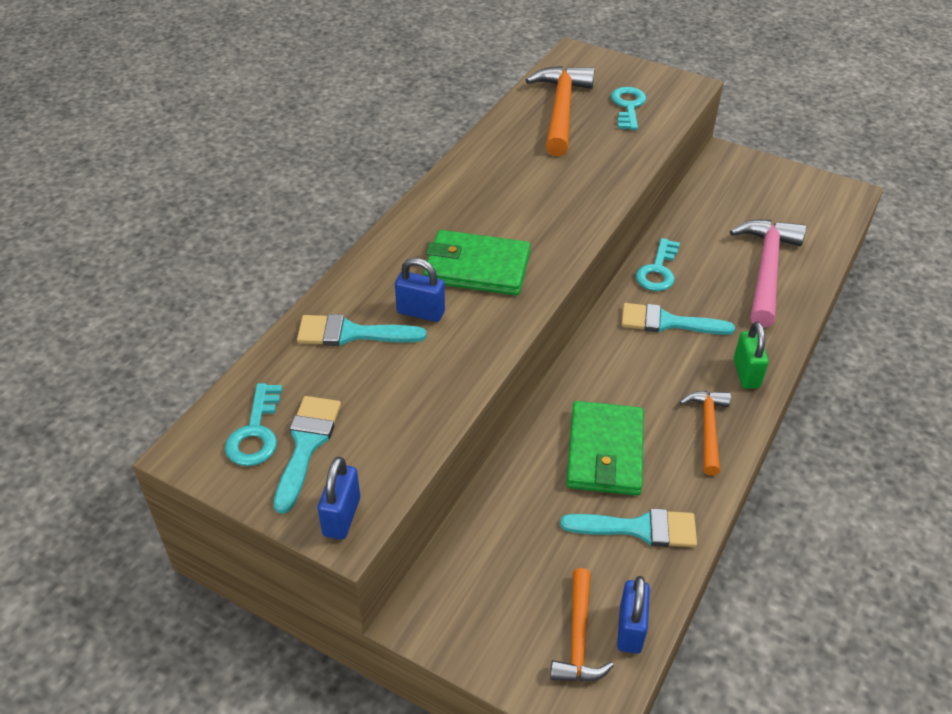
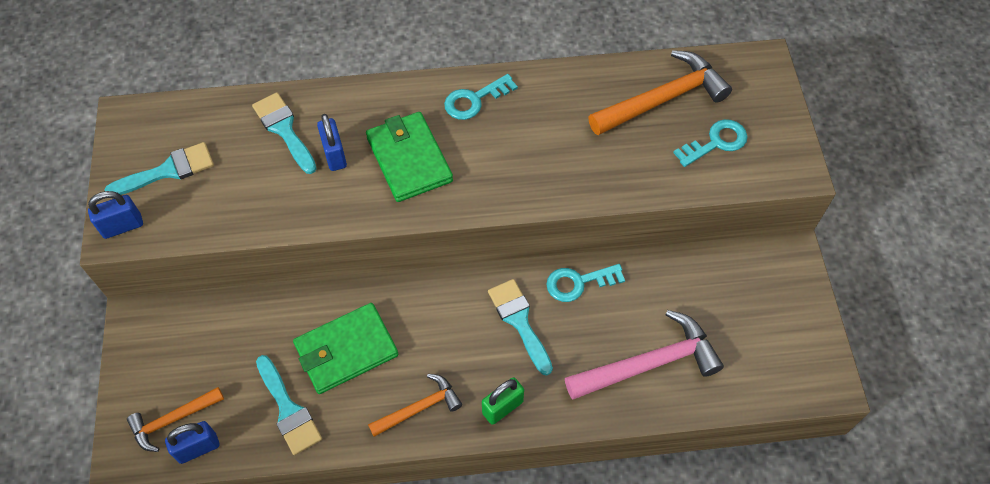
camera: 55 degrees right, 15 degrees up
(256, 433) = (161, 138): turquoise key -> turquoise key (474, 100)

